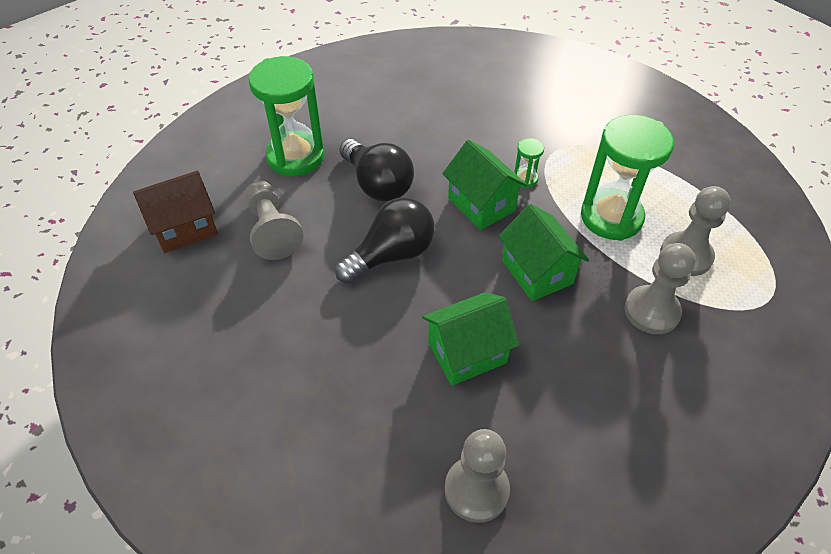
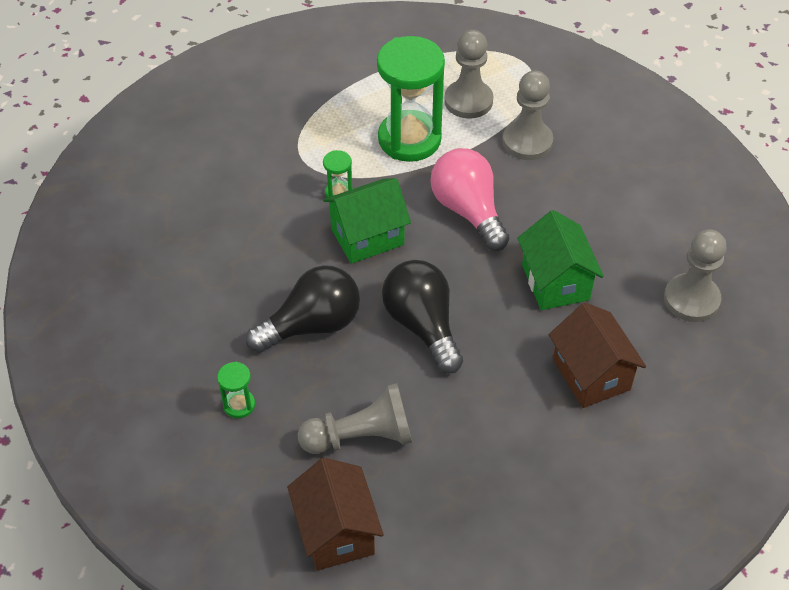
camera: 80 degrees left, 0 degrees up
(295, 156) = (239, 405): green hourglass -> green hourglass, size x0.43
(357, 394) = (591, 374): none -> brown house
(537, 272) = (468, 211): green house -> pink light bulb

